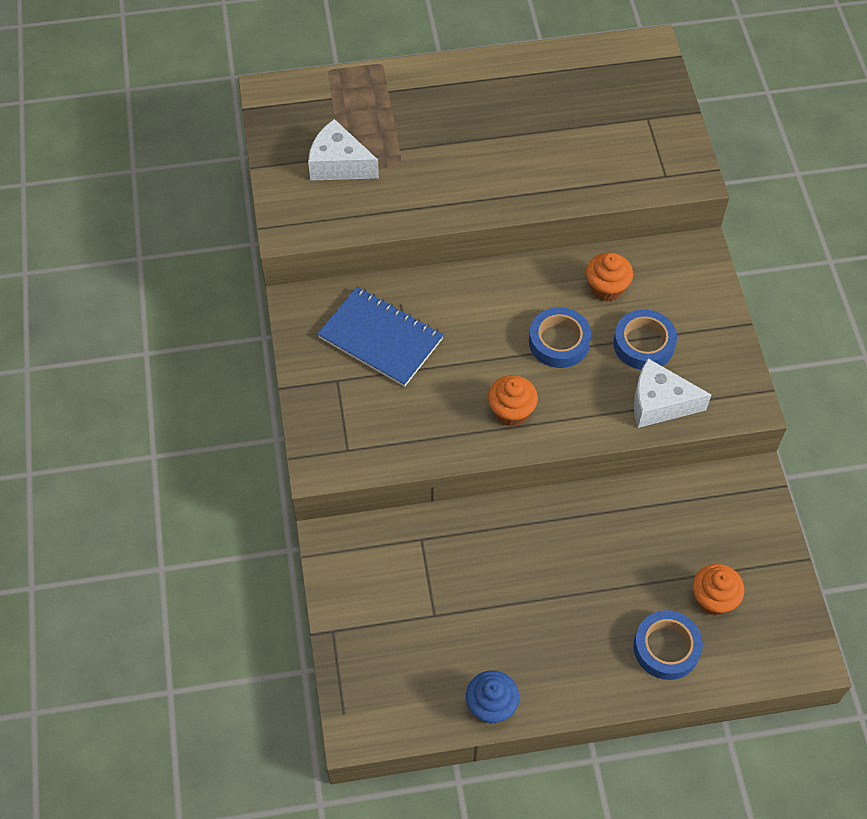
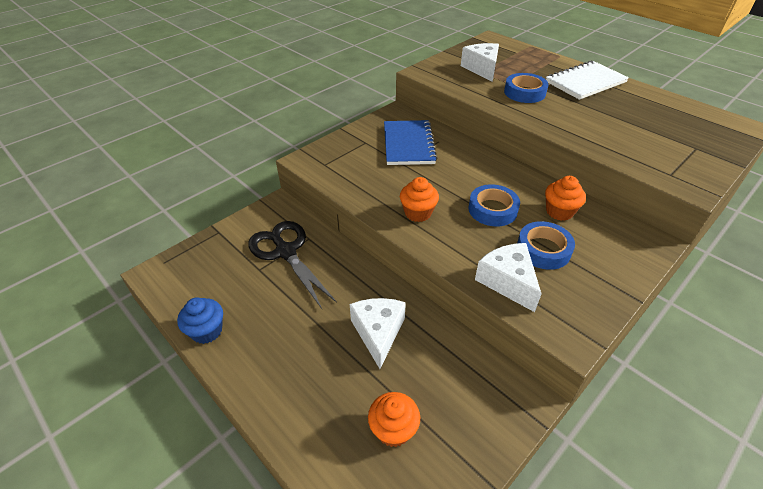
camera: 55 degrees right, 15 degrees down
(425, 574) = (285, 251): none -> black scissors
(461, 94) = (585, 82): none -> white notebook
(606, 549) = (378, 333): none -> white cheese
(666, 648) = (323, 418): blue tape -> blue tape (524, 92)

